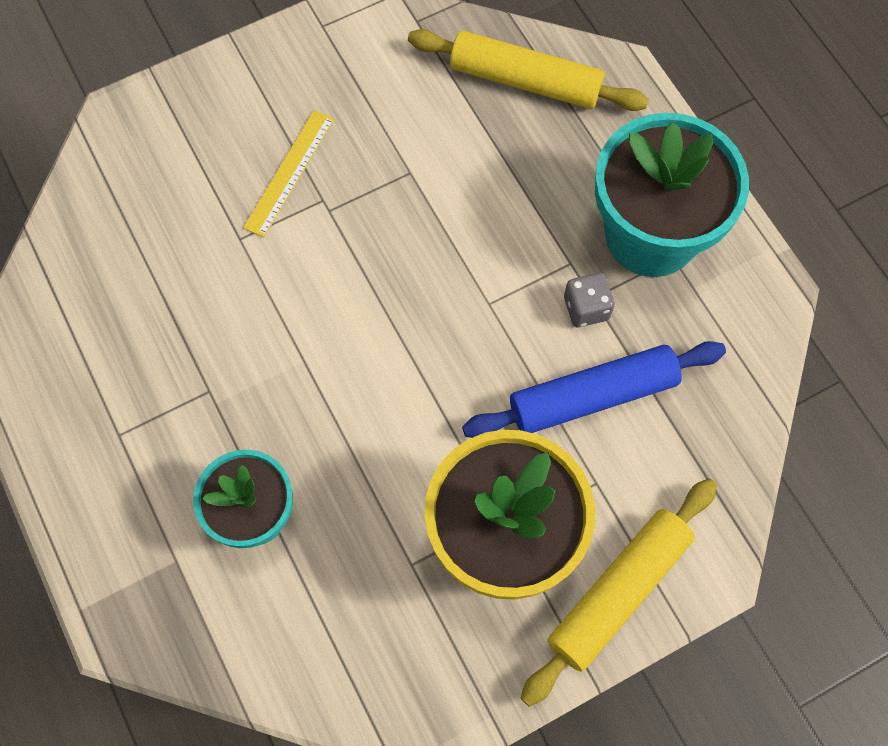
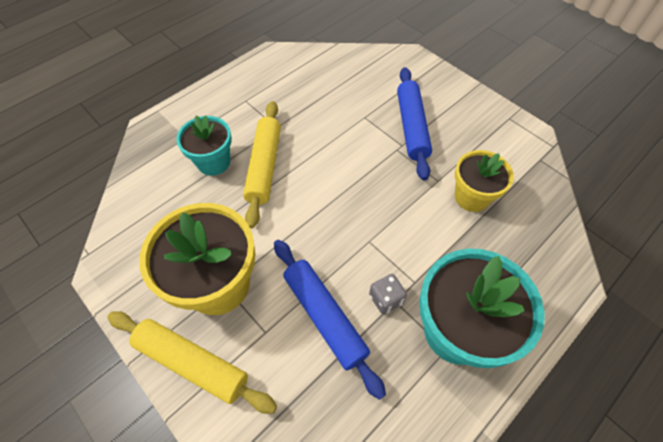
camera: 75 degrees right, 10 degrees down
(289, 172) = (411, 127): yellow ruler -> blue rolling pin
(454, 138) = (471, 197): none -> yellow flower pot
(525, 81) = (533, 226): yellow rolling pin -> yellow rolling pin (264, 166)

